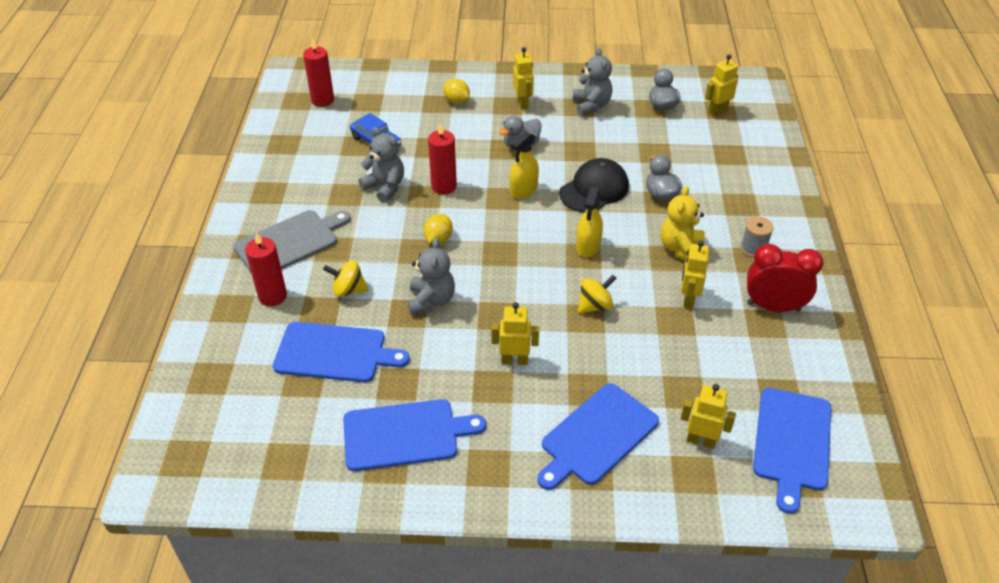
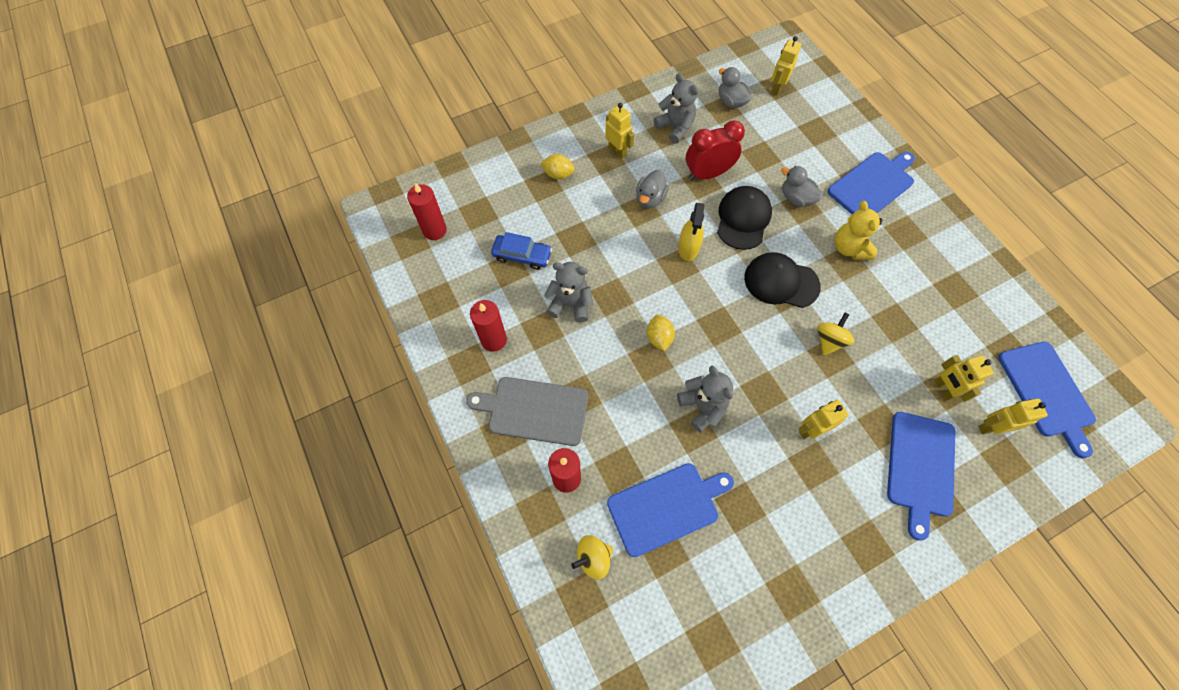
camera: 30 degrees left, 20 degrees up
(289, 242) = (534, 410): grey cutting board -> grey cutting board turned 105 degrees counterclockwise
(348, 290) = (626, 434): yellow spinning top -> yellow spinning top (593, 558)
(405, 434) = (784, 554): blue cutting board -> blue cutting board (872, 185)
(444, 186) = (620, 277): red candle -> red candle (494, 340)
(588, 246) = (781, 282): yellow spray bottle -> black cap
(688, 299) = (889, 296): yellow robot -> yellow robot (943, 389)
(753, 248) = (899, 220): grey spool -> none
(773, 307) = (951, 271): red clock -> red clock (707, 174)

